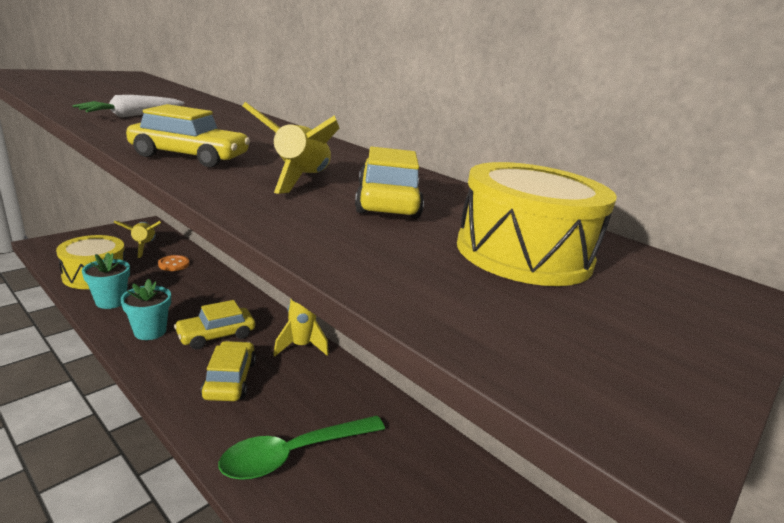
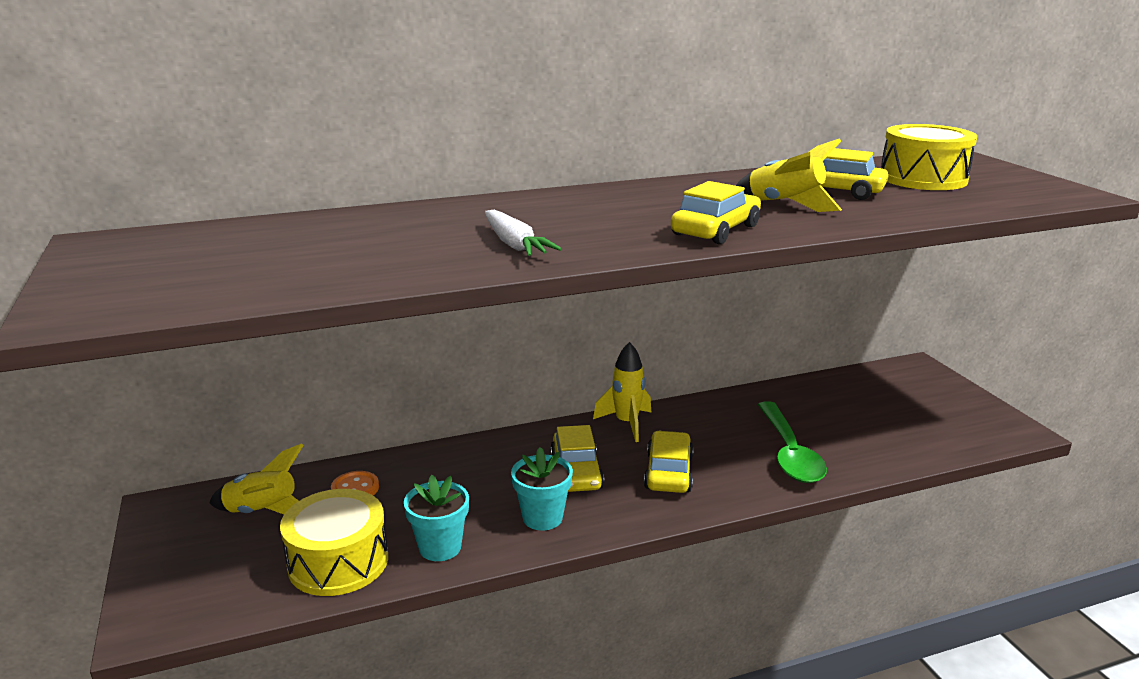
camera: 60 degrees left, 0 degrees up
(230, 379) = (668, 472): yellow car -> yellow car turned 75 degrees clockwise

